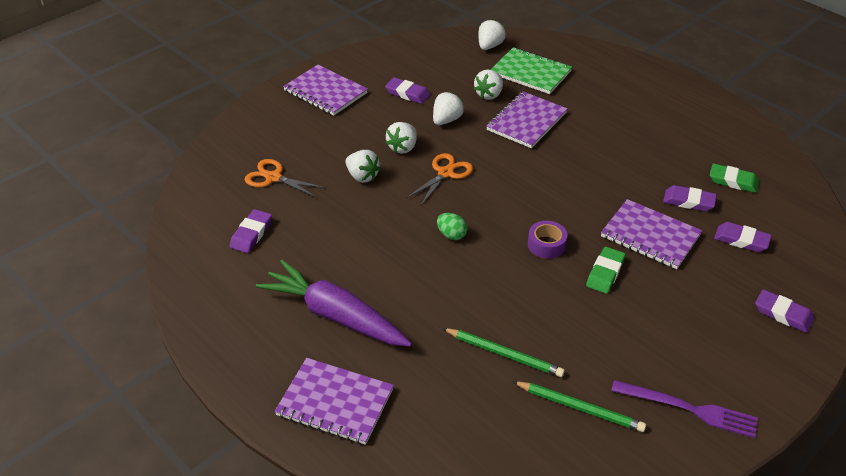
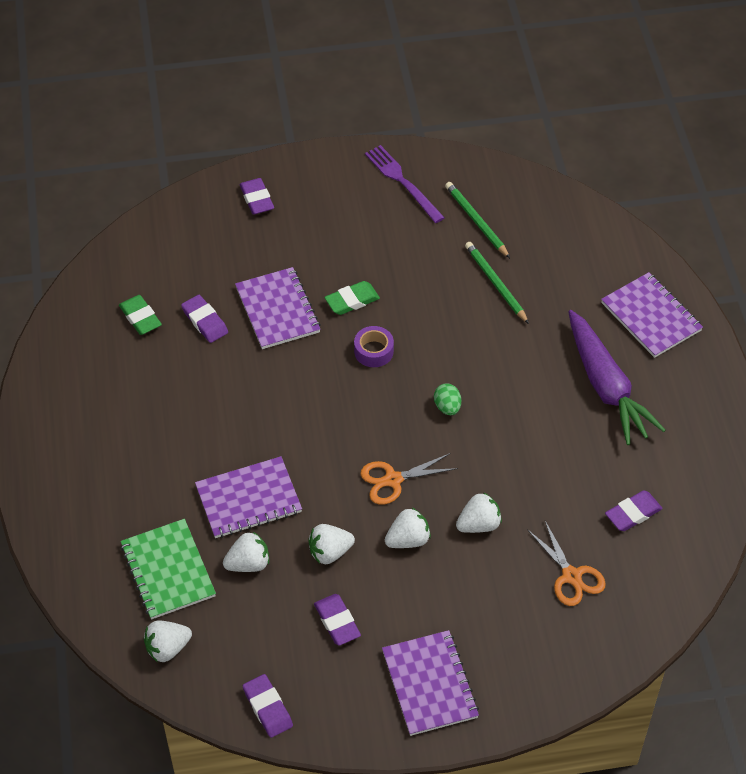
camera: 145 degrees left, 10 degrees up
(362, 176) = (479, 524): white strawberry -> white strawberry turned 75 degrees clockwise
(741, 240) = (209, 265): purple eraser -> purple eraser (268, 708)

